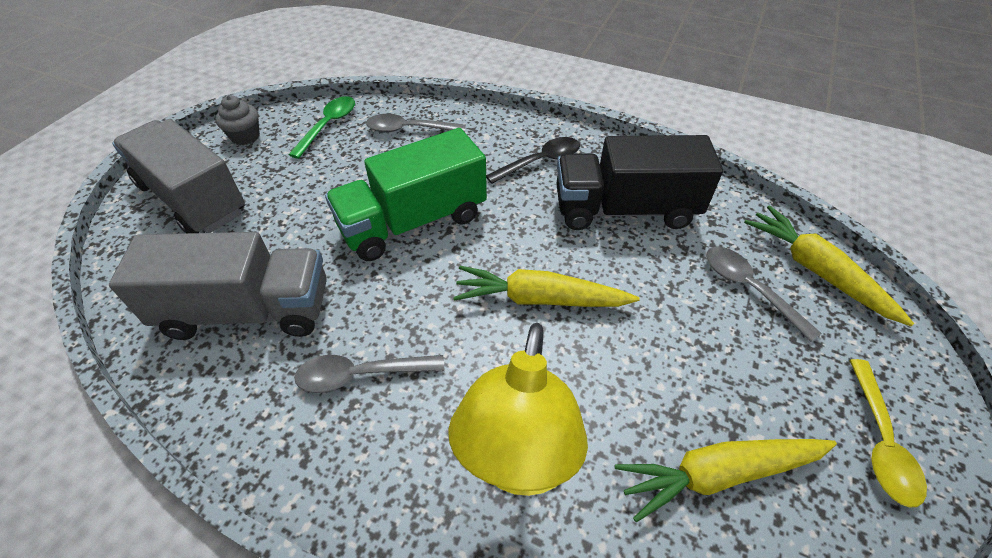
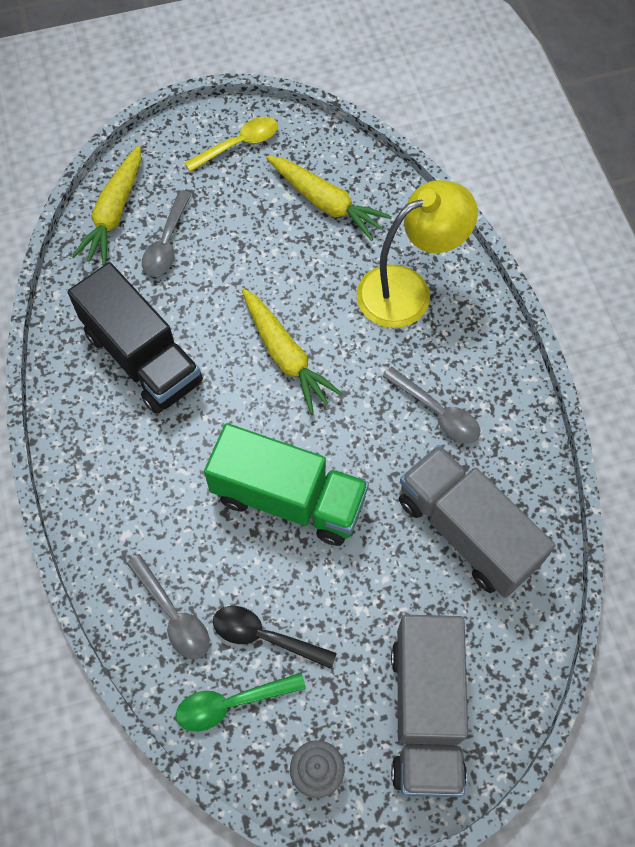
camera: 130 degrees left, 15 degrees up
(540, 161) = (129, 459): black spoon -> black spoon (264, 636)

